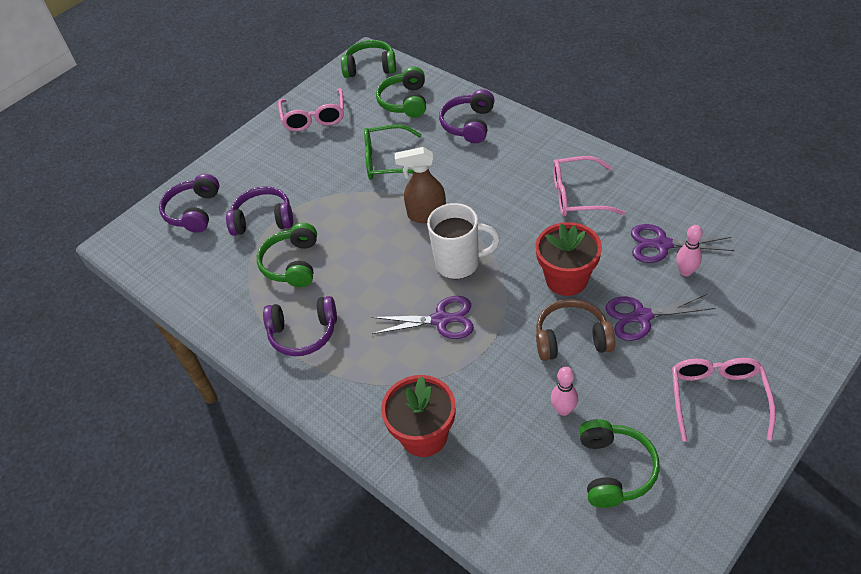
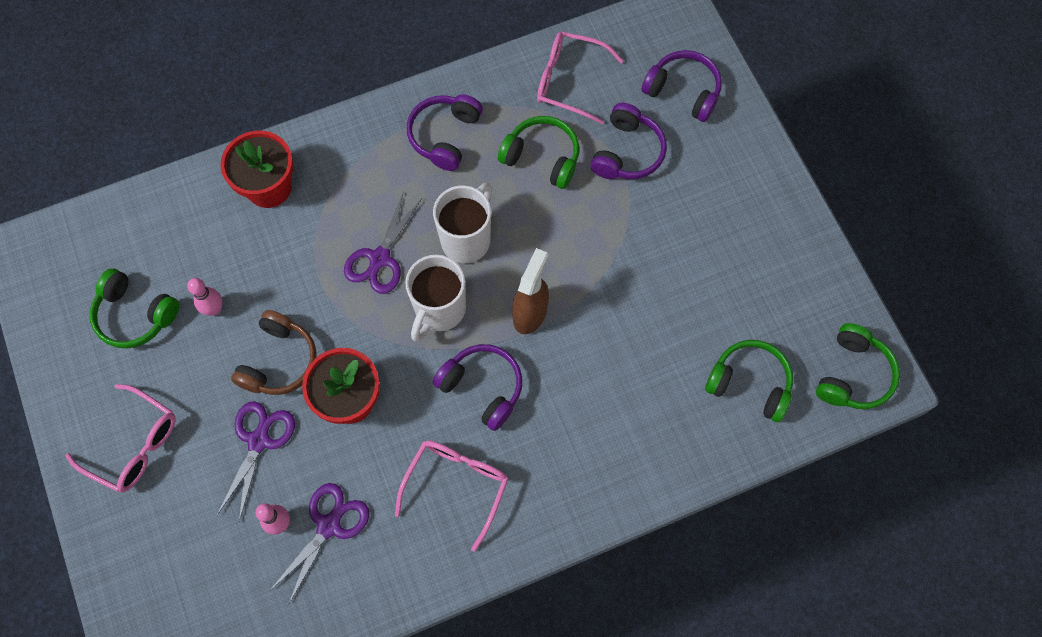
camera: 110 degrees right, 20 degrees up
(314, 118) = (780, 266): pink glasses -> pink glasses (569, 81)
(387, 161) = (646, 312): green glasses -> none
(390, 275) = (467, 239): none -> white mug
(469, 124) = (656, 435): purple headphones -> purple headphones (482, 387)

